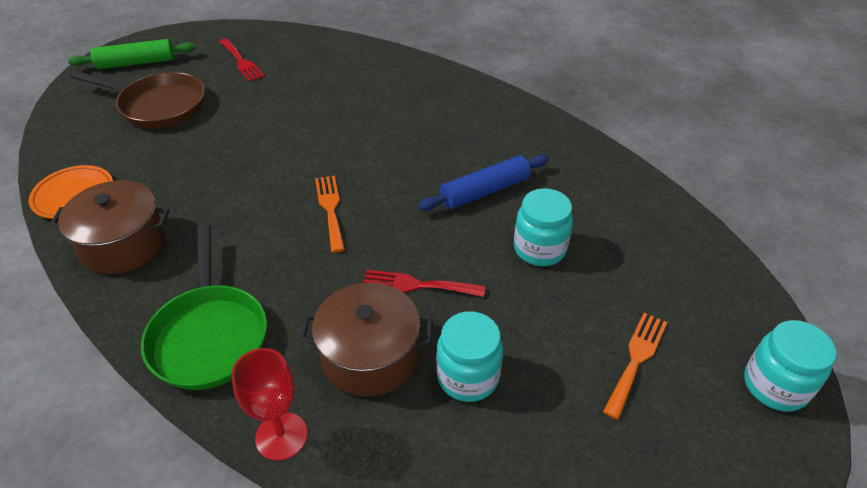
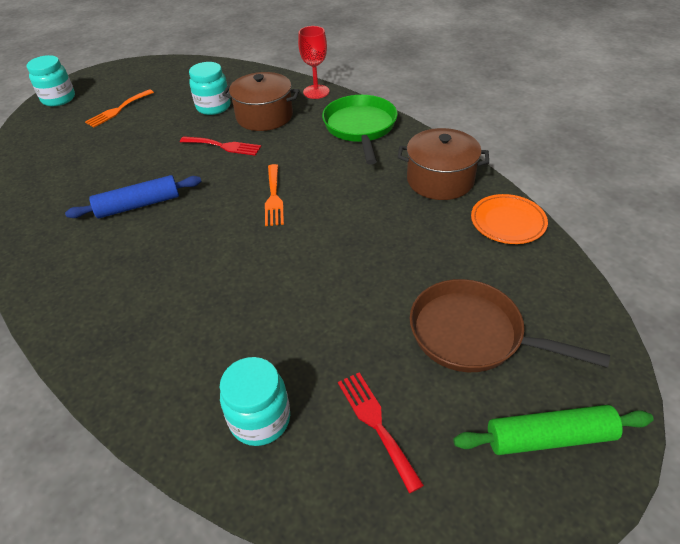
camera: 170 degrees left, 0 degrees up
(539, 249) = (127, 162): turquoise jar -> turquoise jar (260, 419)

